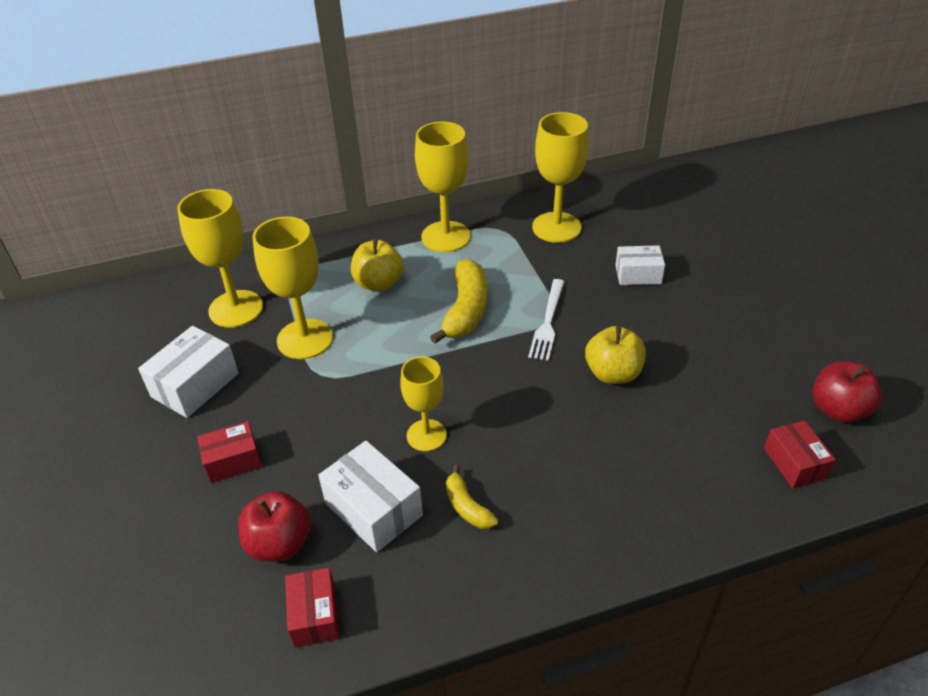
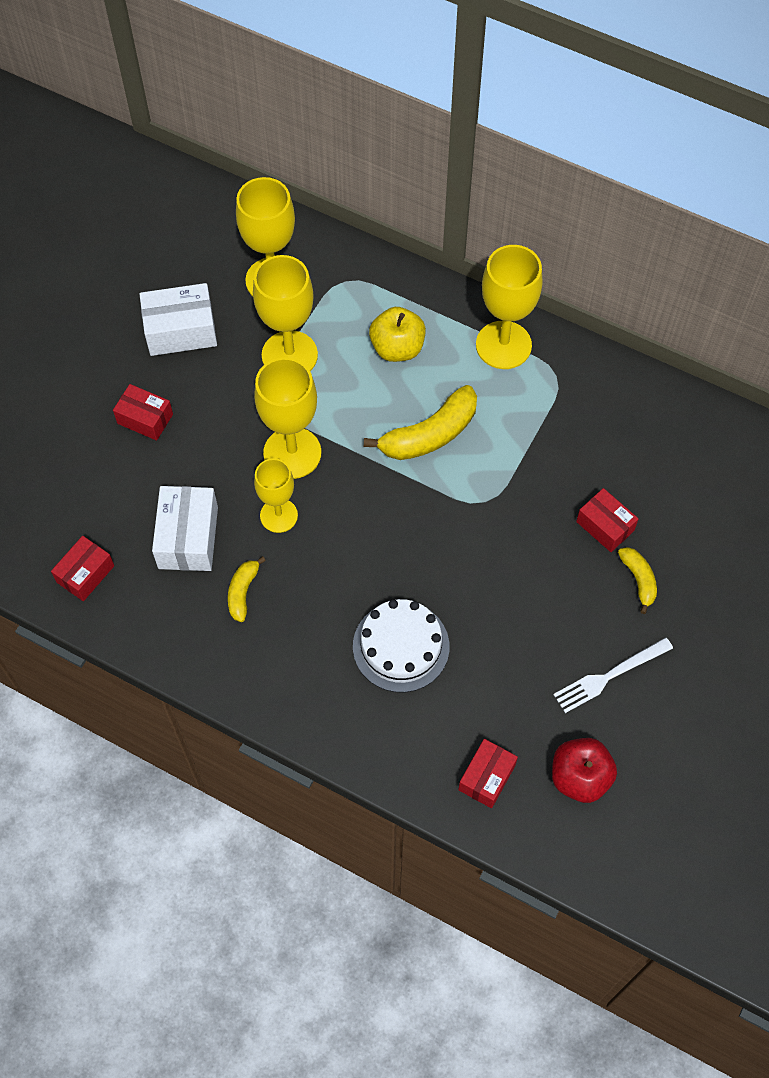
camera: 45 degrees right, 20 degrees up
(279, 543) = (113, 507): red apple -> none
(548, 322) = (475, 502): white fork -> white fork (610, 676)
(556, 227) = (605, 417): yellow goblet -> yellow goblet (292, 453)
(613, 373) = (462, 591): yellow apple -> none
(625, 438) = (401, 646): none -> white cake
(638, 274) = (605, 526): white box -> red box
(697, 284) = (639, 580): none -> yellow banana

